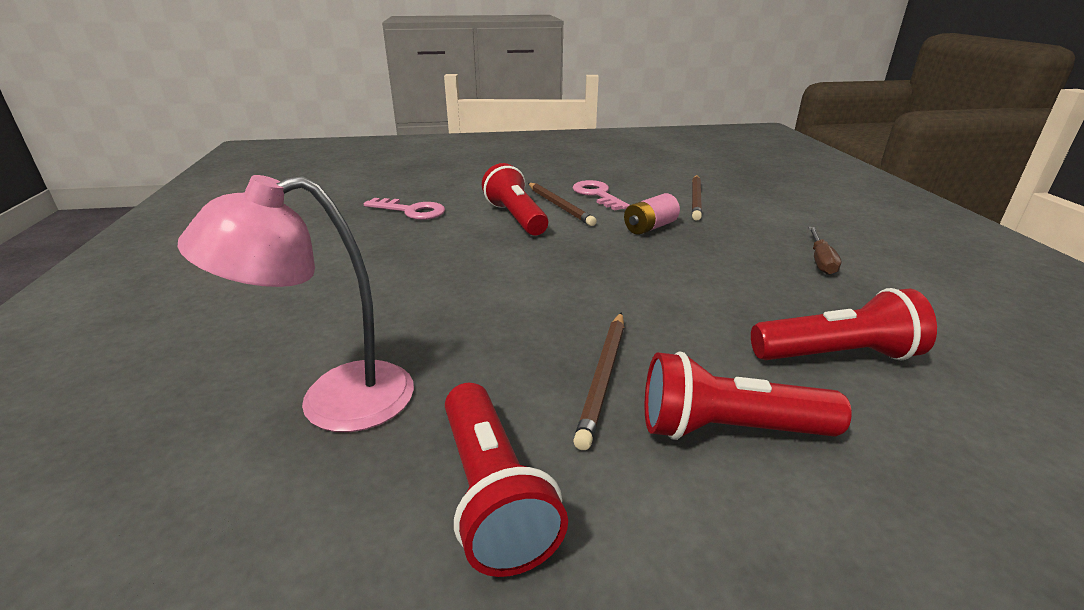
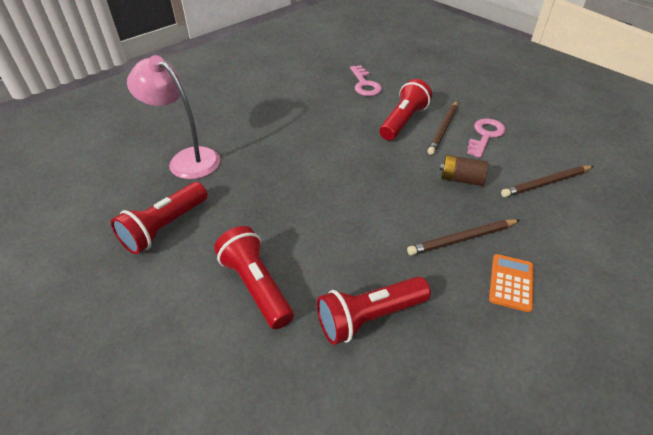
camera: 55 degrees right, 15 degrees up
(603, 377) = (264, 227): brown pencil -> brown pencil (462, 239)
(650, 227) = (461, 179): pink battery -> brown battery
(820, 261) = (511, 282): brown screwdriver -> orange calculator
(836, 355) = (369, 317): red flashlight -> red flashlight turned 105 degrees clockwise

